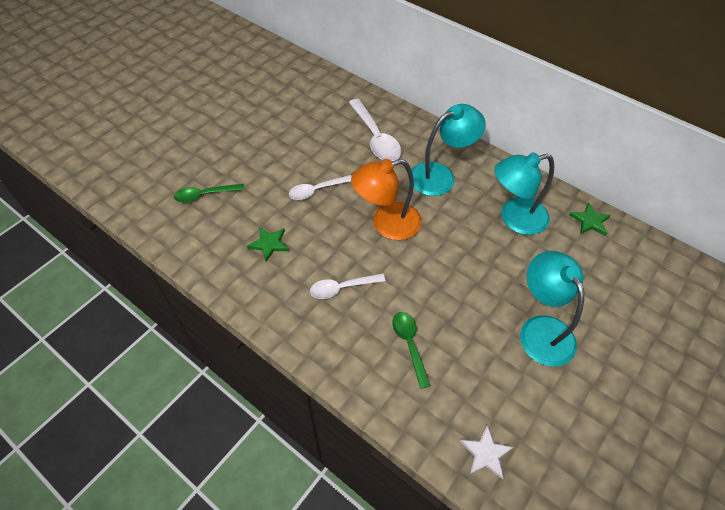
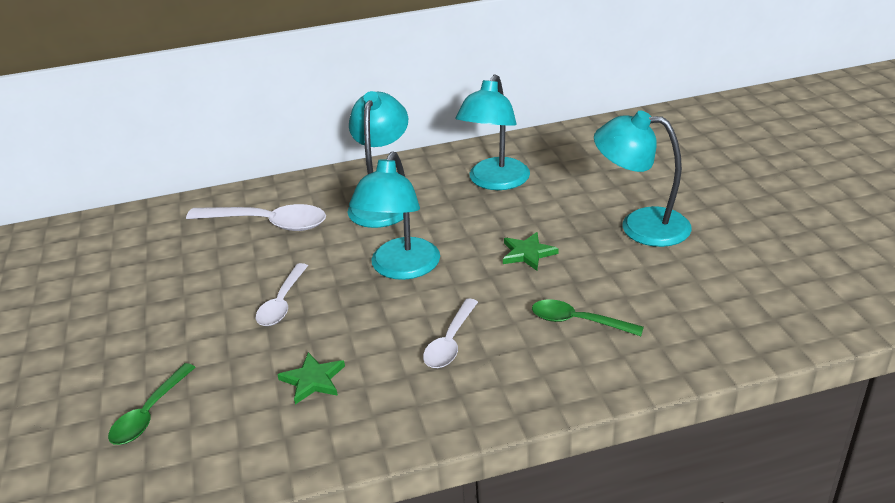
camera: 50 degrees left, 20 degrees down
(386, 224) = (400, 268): orange lamp -> turquoise lamp
(485, 453) = (751, 325): white star -> none
(590, 221) = (548, 142): green star -> green star (528, 253)

